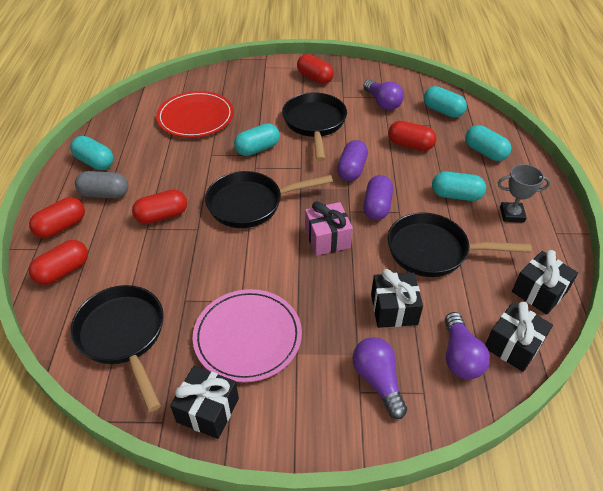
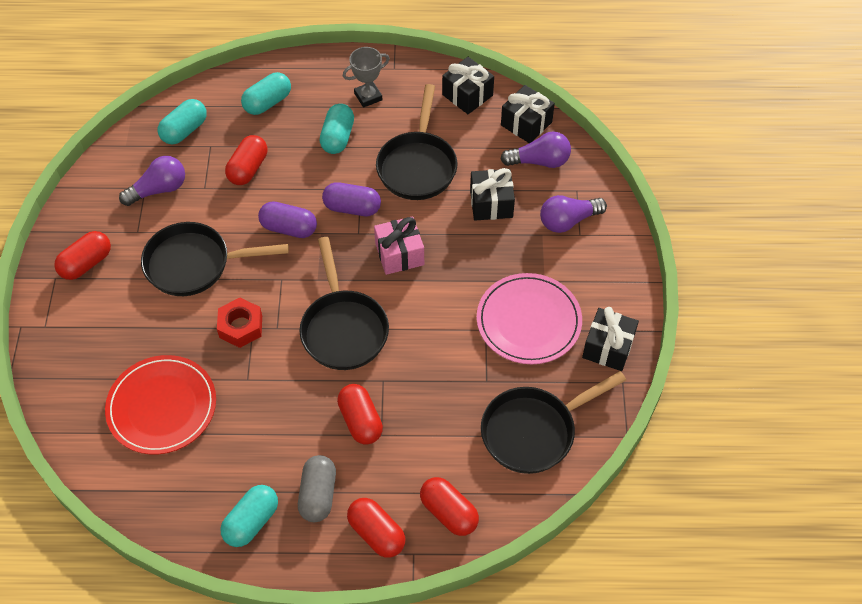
camera: 90 degrees left, 10 degrees up
(257, 149) = (241, 327): turquoise capsule -> red nut
(512, 214) = (368, 97): grey trophy -> grey trophy turned 60 degrees clockwise

